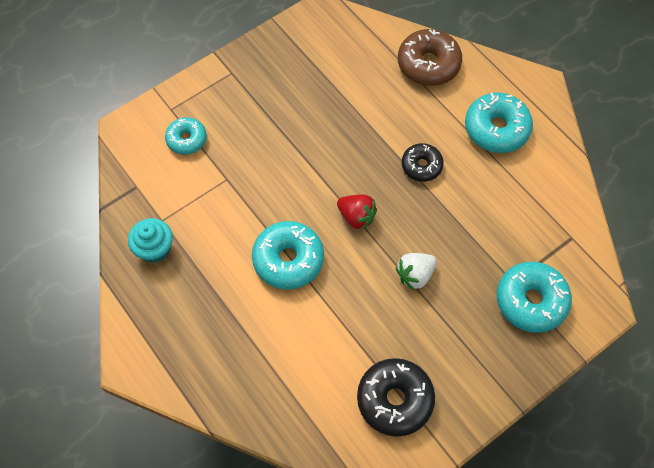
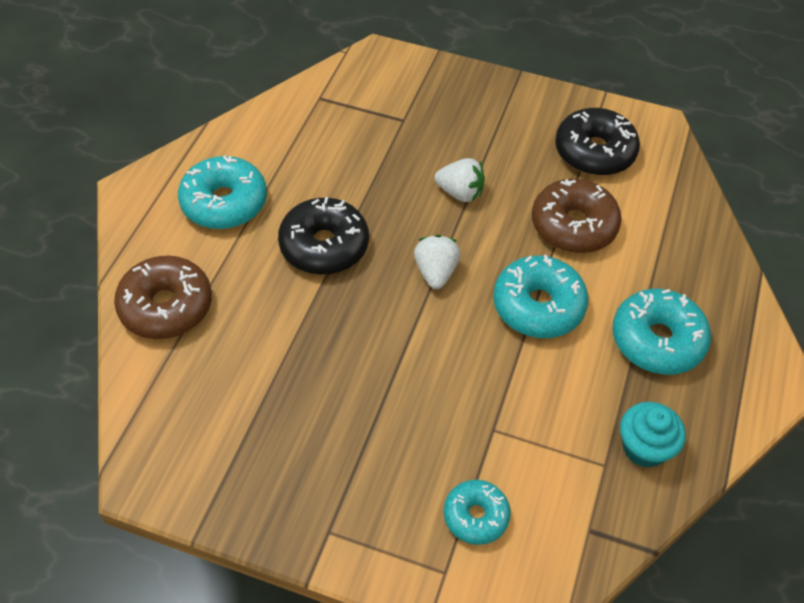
camera: 125 degrees left, 10 degrees down
(336, 330) = (573, 226): none -> brown donut
(356, 217) = (436, 272): red strawberry -> white strawberry
(421, 166) = (324, 246): black donut -> black donut, size x1.63
(531, 301) = (412, 101): turquoise donut -> turquoise donut (657, 340)

